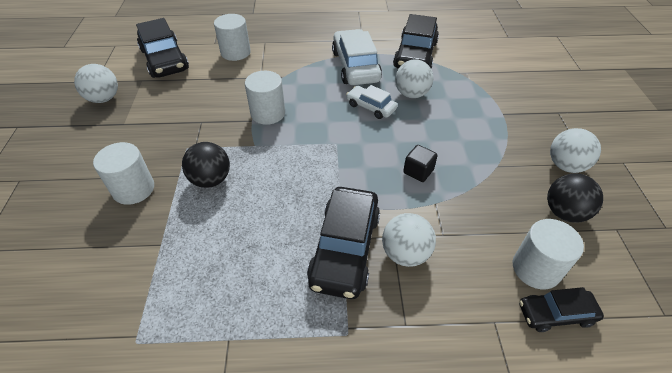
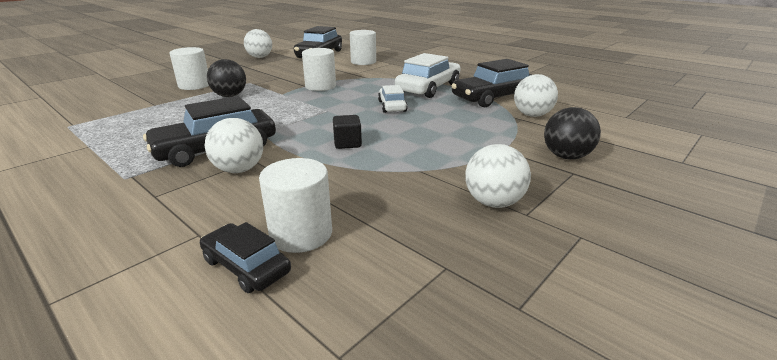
camera: 45 degrees right, 20 degrees down
(411, 94) = (439, 112): white ball -> white ball (532, 115)
(564, 212) = (414, 224): black ball -> black ball (566, 156)

